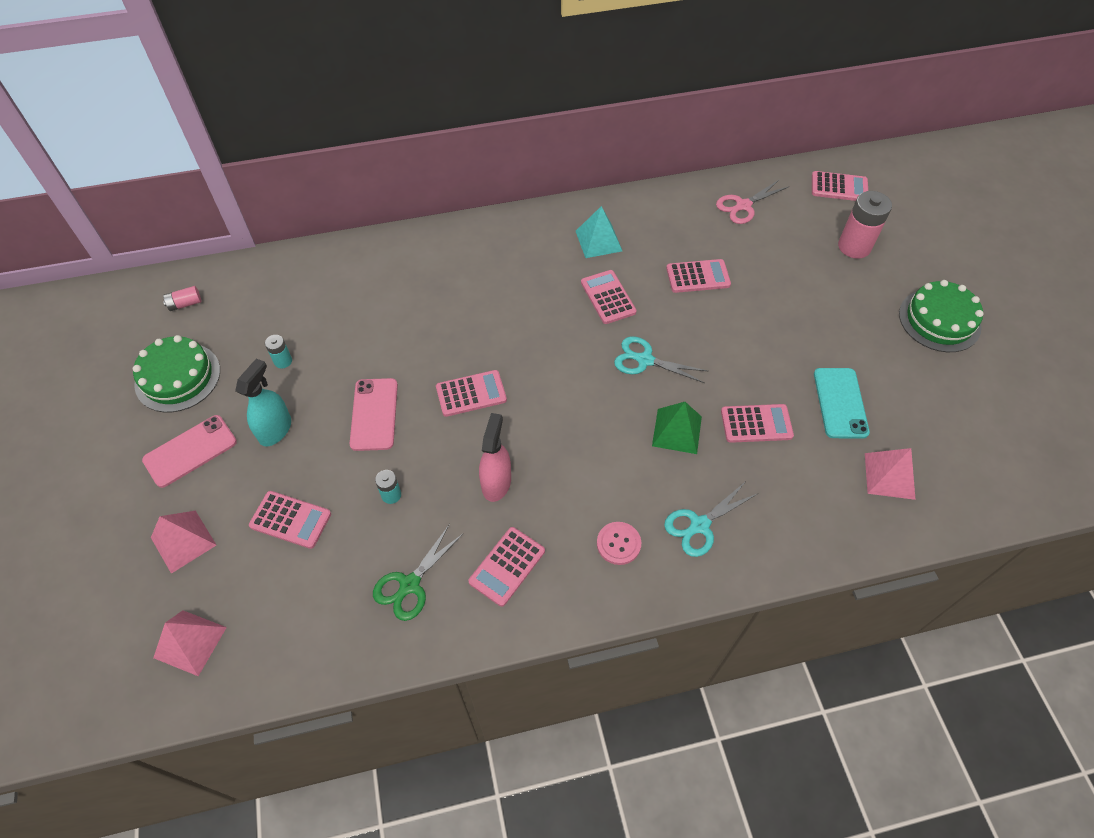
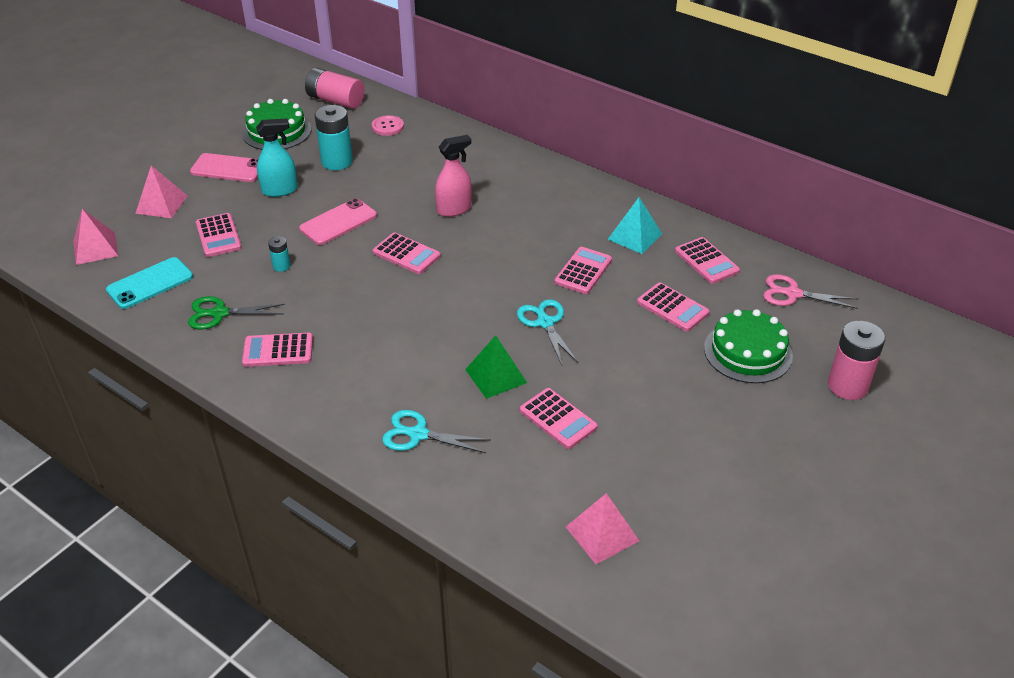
camera: 50 degrees right, 15 degrees down
(185, 304) = (335, 100): pink battery -> pink battery, size x2.01
(283, 361) = (337, 162): turquoise battery -> turquoise battery, size x2.01
(496, 483) = (343, 308): pink spray bottle -> pink spray bottle (454, 209)
(618, 544) = (354, 397): pink button -> pink button (387, 126)
(839, 187) = (909, 341): pink calculator -> pink calculator (706, 261)
(840, 403) = (645, 462): turquoise phone -> turquoise phone (150, 283)
(939, 320) = (838, 488): green cake -> green cake (747, 352)

